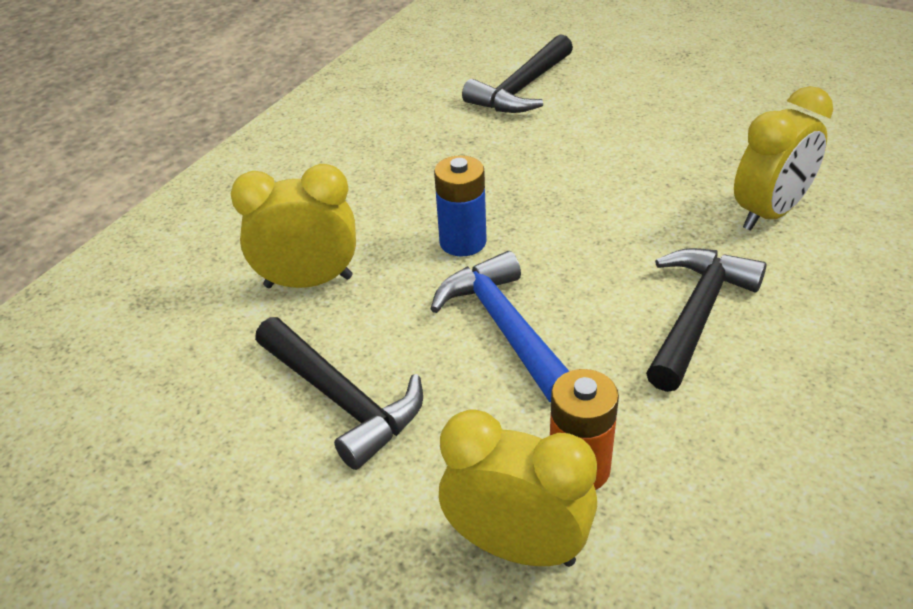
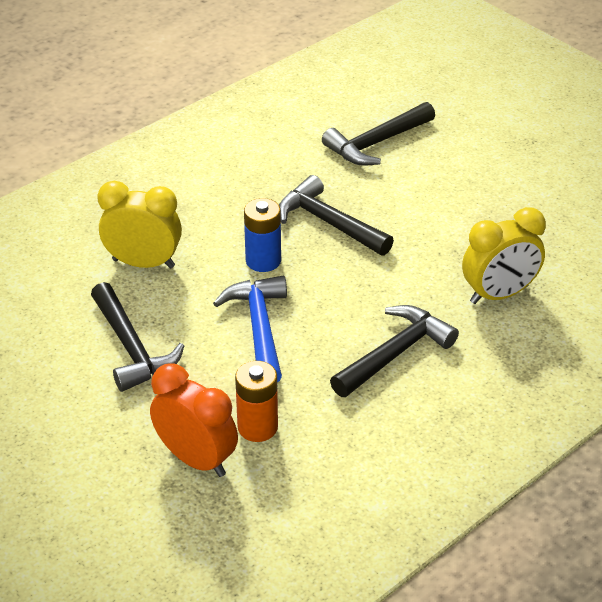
camera: 15 degrees right, 0 degrees up
(517, 181) = (328, 222): none -> black hammer
(517, 546) = (196, 459): yellow clock -> orange clock

